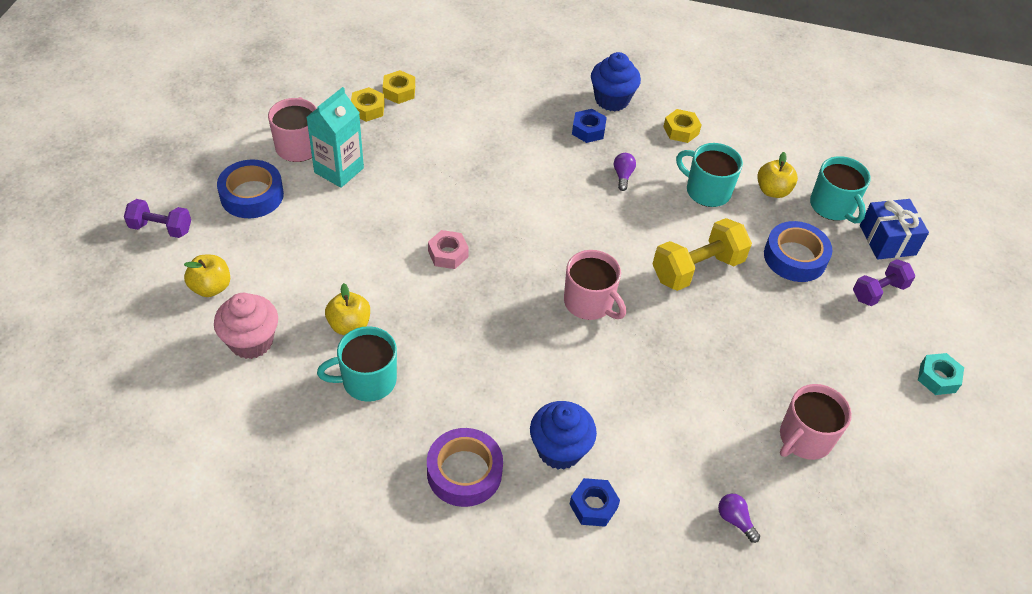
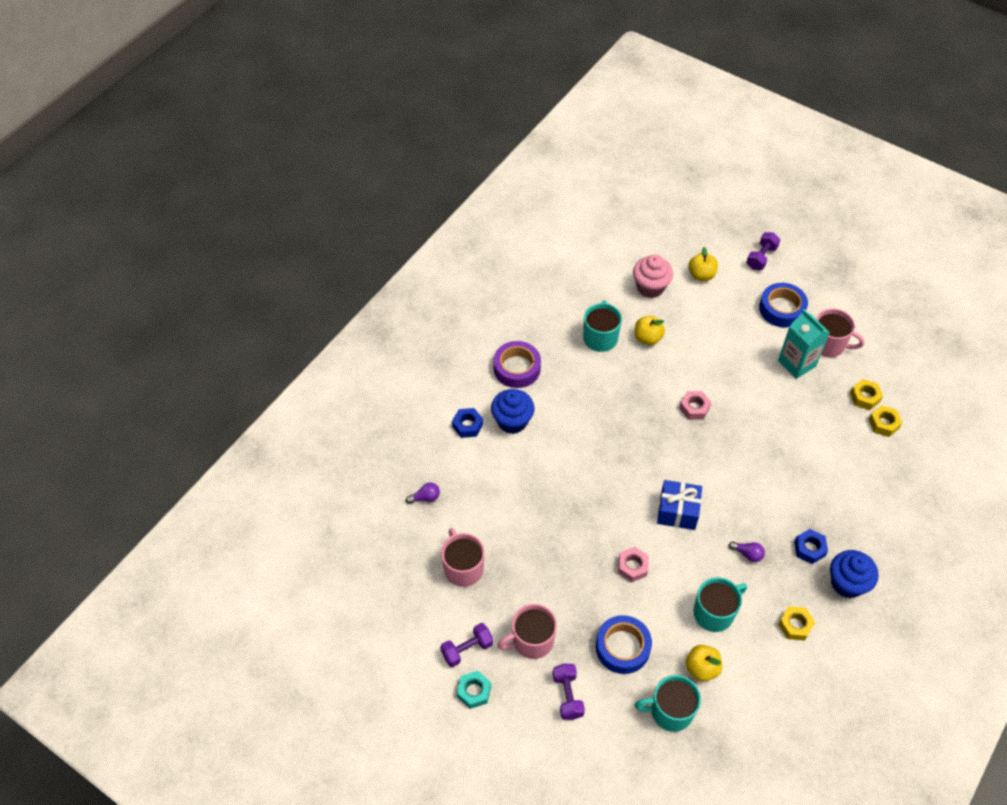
camera: 115 degrees right, 5 degrees up
(589, 303) = (622, 480): pink mug -> pink mug (531, 641)
(697, 269) = (632, 567): yellow dumbbell -> pink nut
(887, 240) = (619, 737): blue gift -> blue gift (677, 511)
(898, 400) = (467, 649): none -> purple dumbbell

